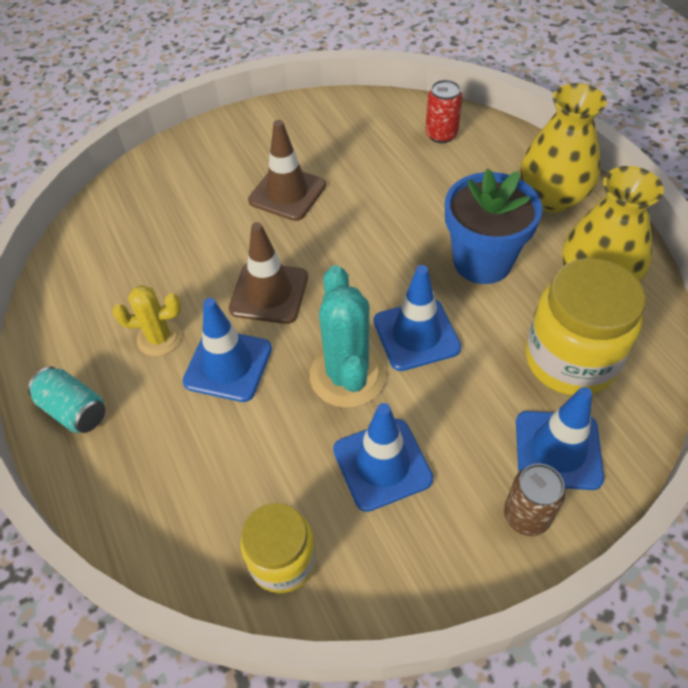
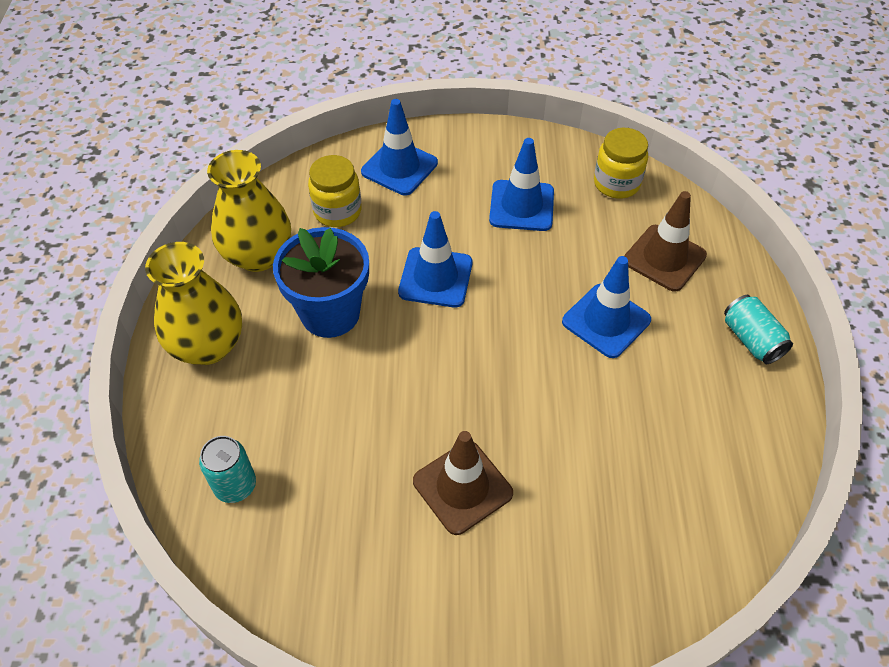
camera: 155 degrees left, 0 degrees up
(159, 338) = (661, 372): yellow cactus -> none
(269, 293) = (541, 371): brown traffic cone -> brown traffic cone (664, 258)
(347, 375) = (511, 271): turquoise cactus -> none
(441, 134) = (235, 485): red can -> turquoise can
(526, 516) = (449, 146): brown can -> none
(570, 360) = (337, 211): yellow jar -> yellow jar, size x0.63

